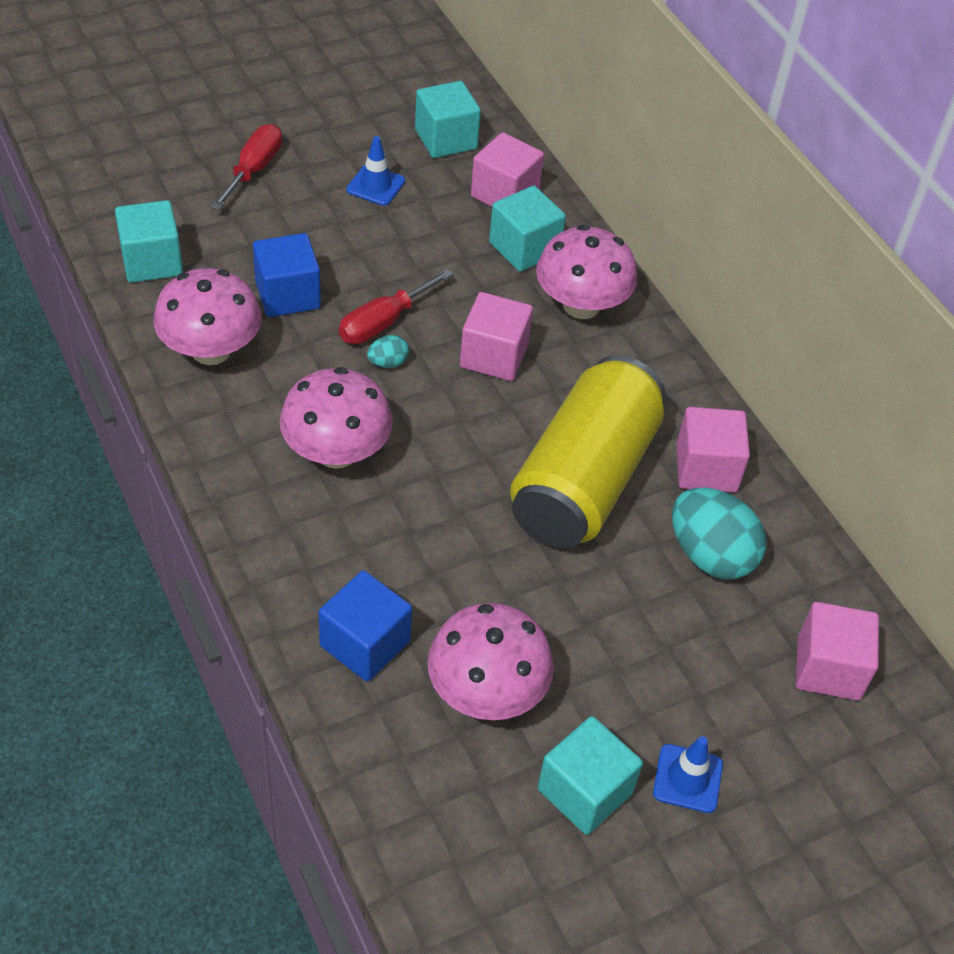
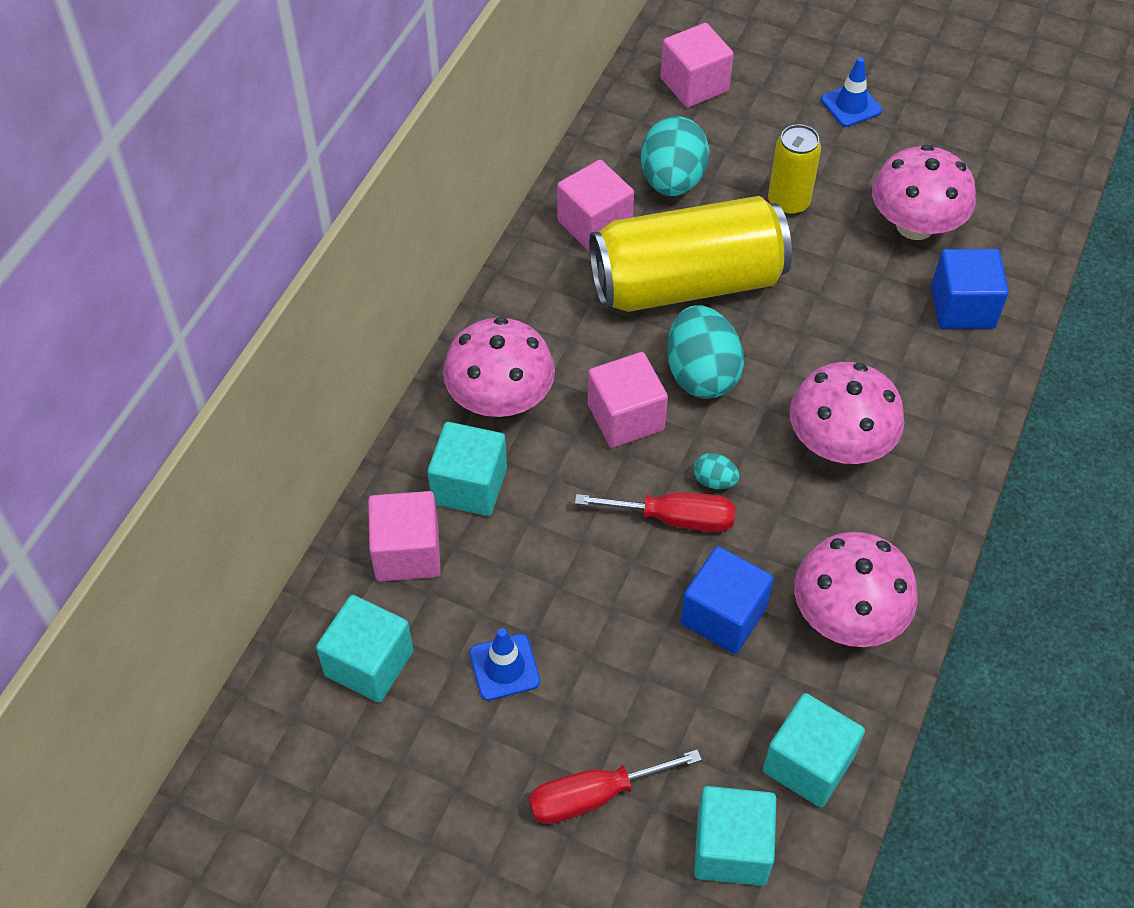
camera: 125 degrees left, 5 degrees up
(485, 423) = (701, 374): none -> turquoise egg
(584, 791) = (917, 143): turquoise cube -> turquoise cube (731, 848)
(606, 618) = (788, 202): none -> yellow can

